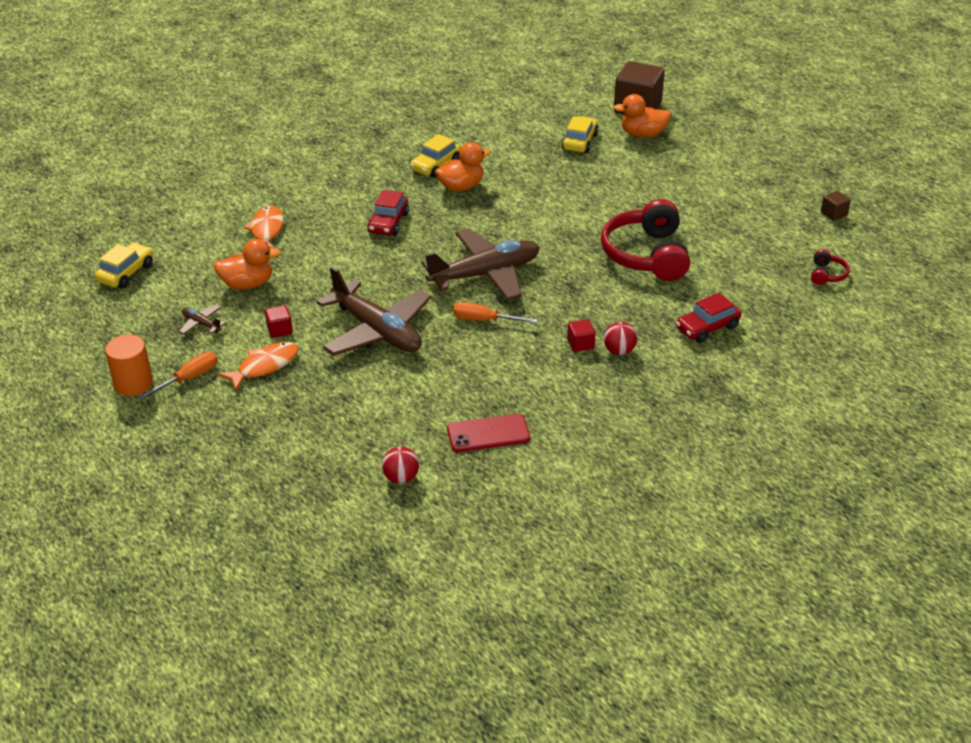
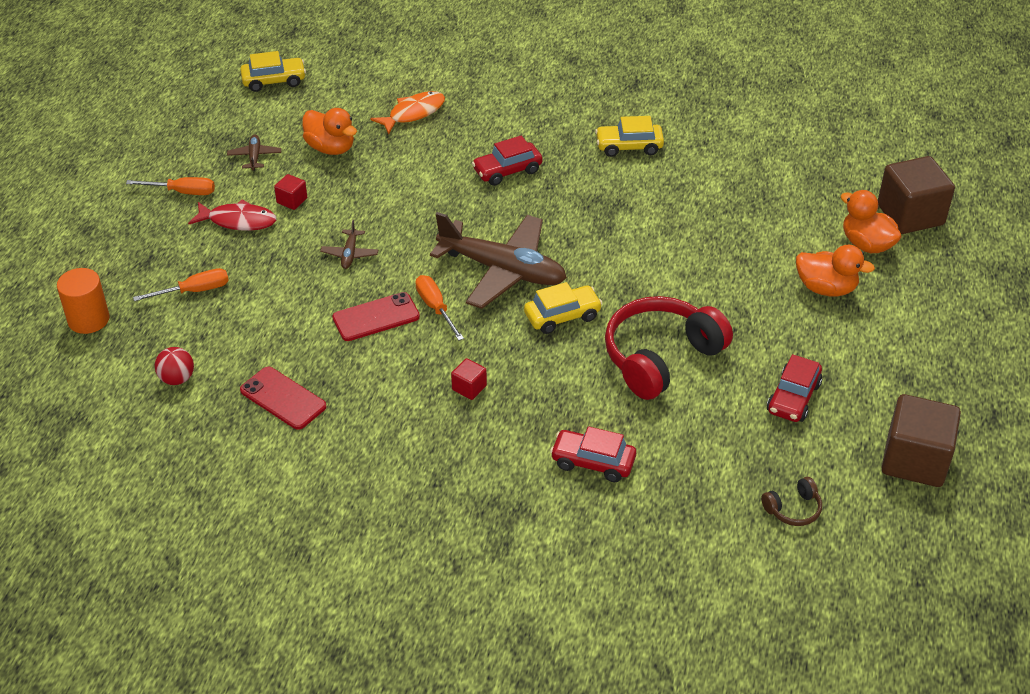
camera: 50 degrees right, 5 degrees up
(133, 383) = (148, 169): orange cylinder -> orange cylinder (88, 319)
(264, 366) = (238, 221): orange fish -> red fish
(313, 425) = (194, 291): none -> orange screwdriver
(377, 331) = (350, 254): brown plane -> brown plane, size x0.41
(459, 351) = (376, 317): none -> red phone
(461, 187) = (616, 180): orange duck -> orange duck (826, 288)
(579, 142) = (792, 210): yellow car -> yellow car (562, 316)
(619, 351) = (487, 419): red ball -> none
(738, 227) = (793, 398): none -> red car
(827, 274) = (793, 509): red headphones -> brown headphones
(833, 214) = (914, 460): brown cube -> brown cube, size x2.23

